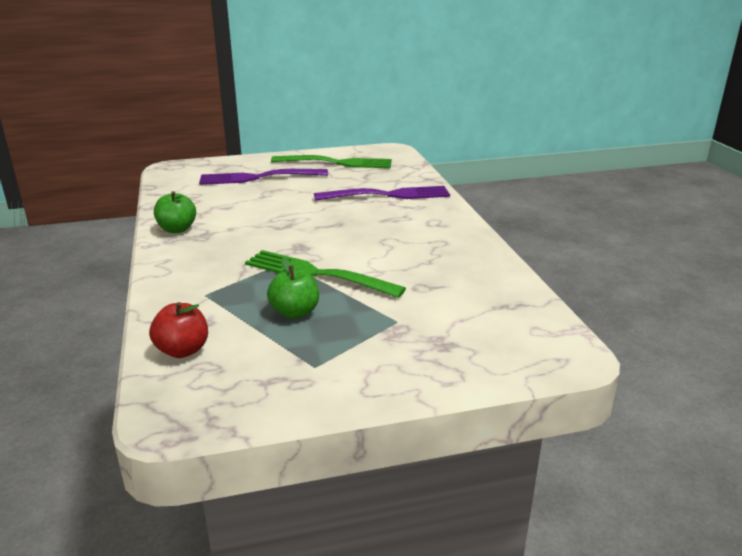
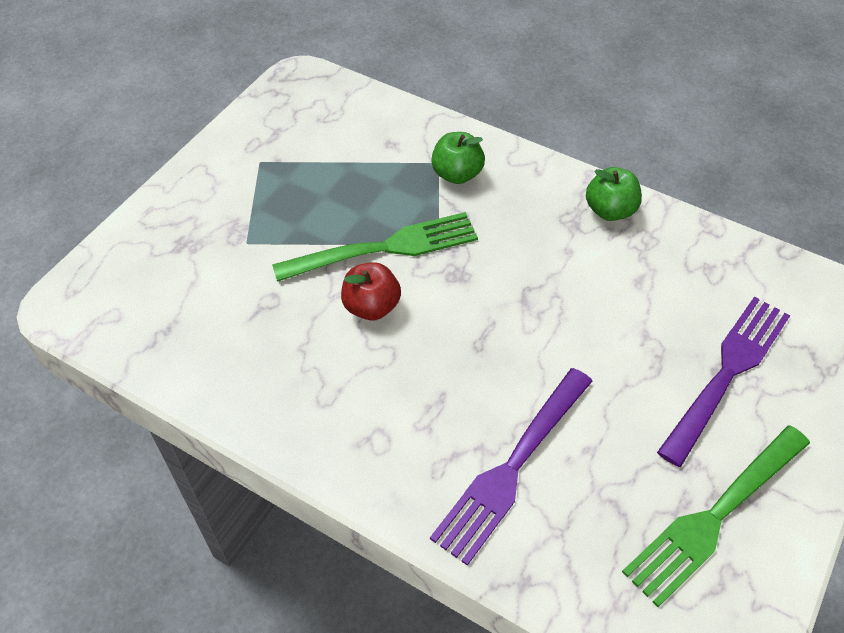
camera: 135 degrees right, 25 degrees up
(183, 350) = (366, 113): red apple -> red apple (371, 307)
(295, 312) = (340, 194): green apple -> green apple (457, 174)

